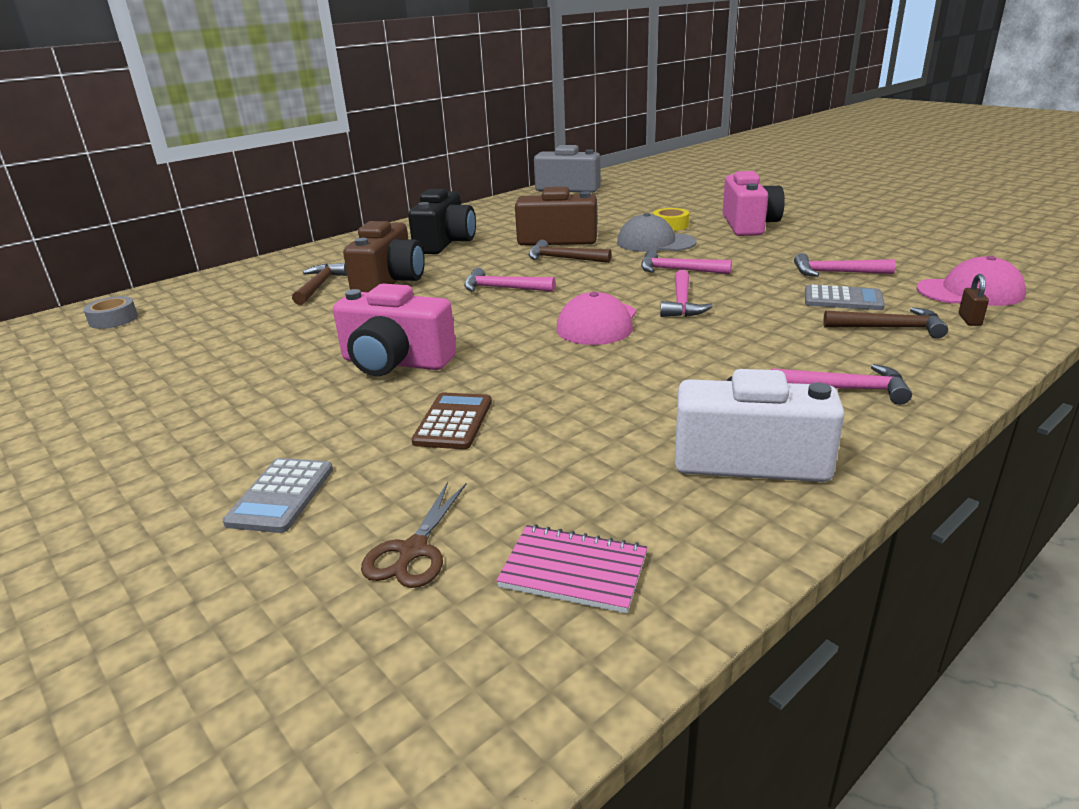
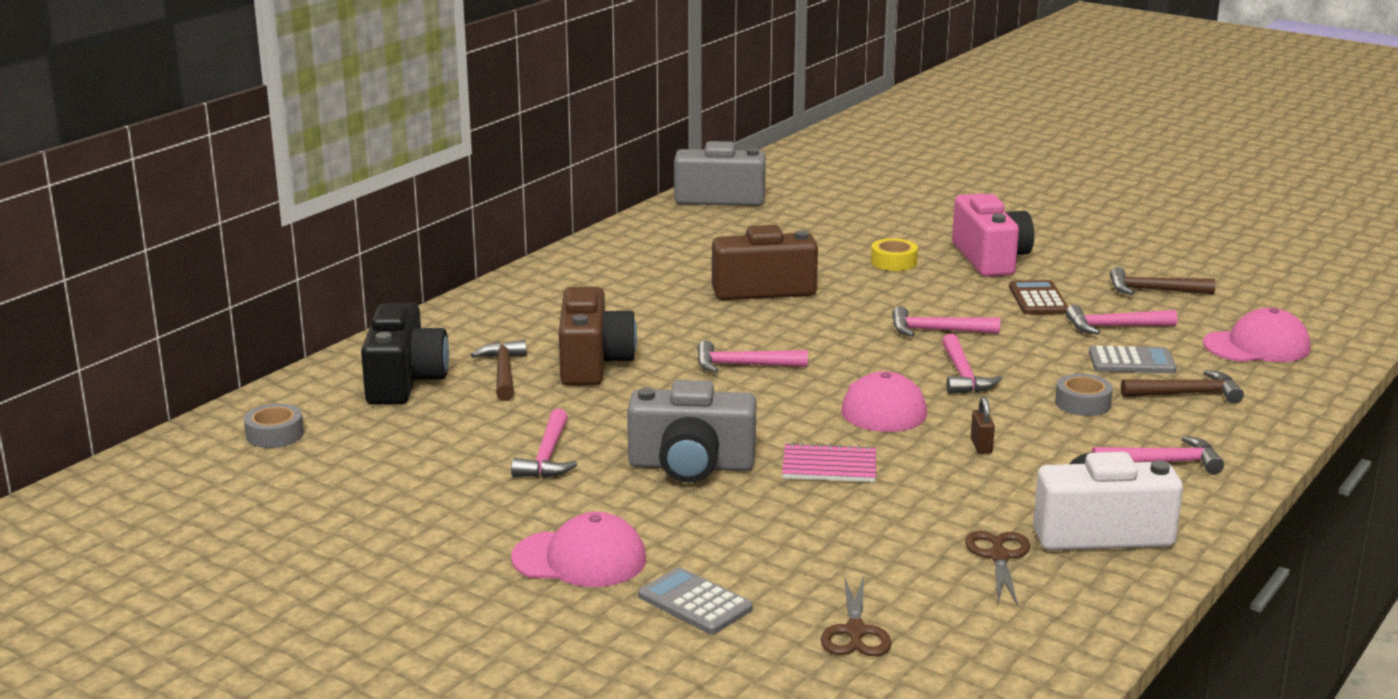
camera: 15 degrees left, 5 degrees down
(222, 439) = (580, 559): none -> pink cap
(281, 496) = (695, 602): grey calculator -> grey calculator turned 135 degrees clockwise
(287, 348) = (547, 457): none -> pink hammer
(395, 362) = (691, 466): pink camera -> grey camera
(445, 243) = (616, 300): black camera -> black camera (404, 381)
(453, 422) = (805, 523): brown calculator -> brown calculator (1038, 299)
(563, 258) = (788, 319): brown hammer -> brown hammer (1153, 290)
(573, 571) = (997, 631): pink notebook -> pink notebook (829, 466)
(625, 475) = (999, 557): none -> brown scissors
(655, 243) = (889, 290): grey cap -> none
(782, 331) = (1082, 403): none -> grey tape
(969, 320) = (1261, 380): brown padlock -> brown padlock (981, 446)

